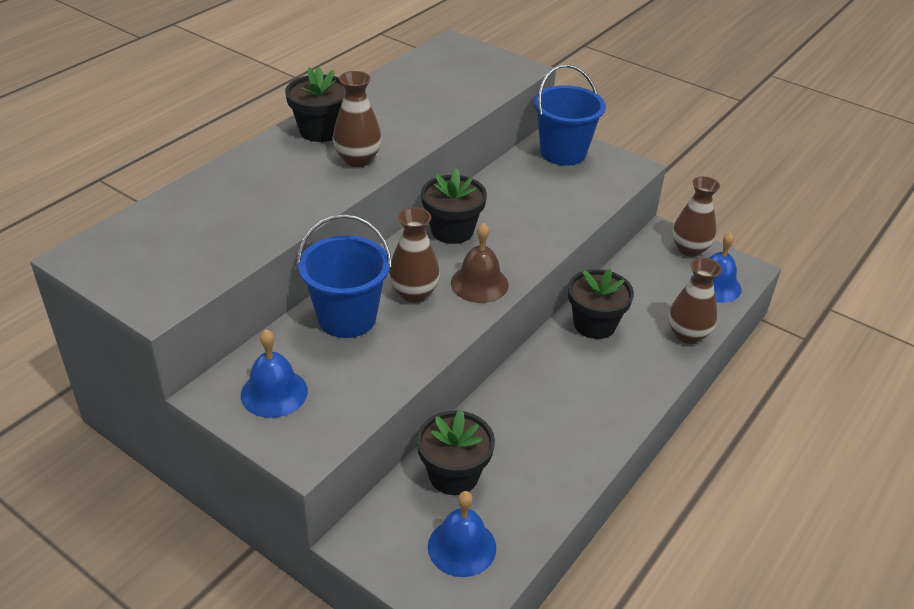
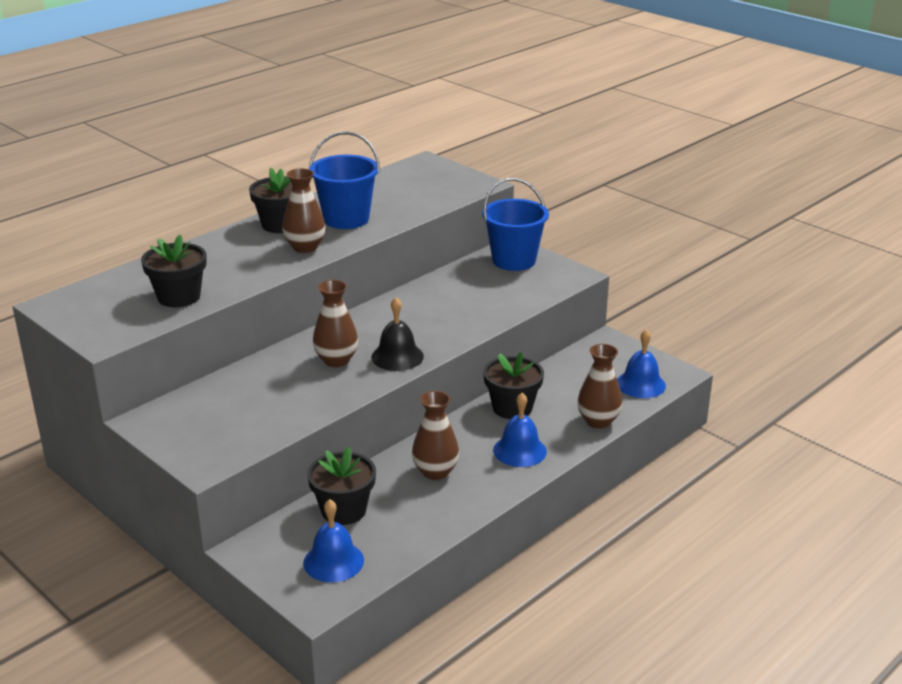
camera: 10 degrees right, 10 degrees down
(274, 392) = (193, 423): blue bell -> blue bell (519, 450)
(347, 318) = (272, 375): blue bucket -> blue bucket (346, 219)
(452, 230) = (387, 316): black flower pot -> black flower pot (179, 297)
(479, 283) = (397, 356): brown bell -> black bell
(689, 249) = (627, 354): brown vase -> brown vase (435, 472)

